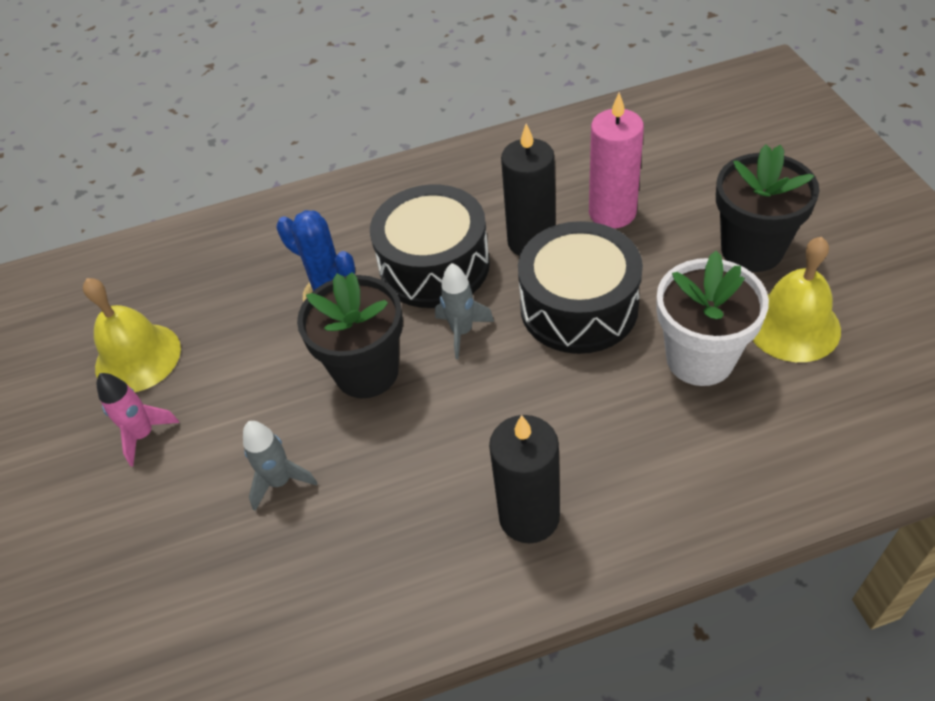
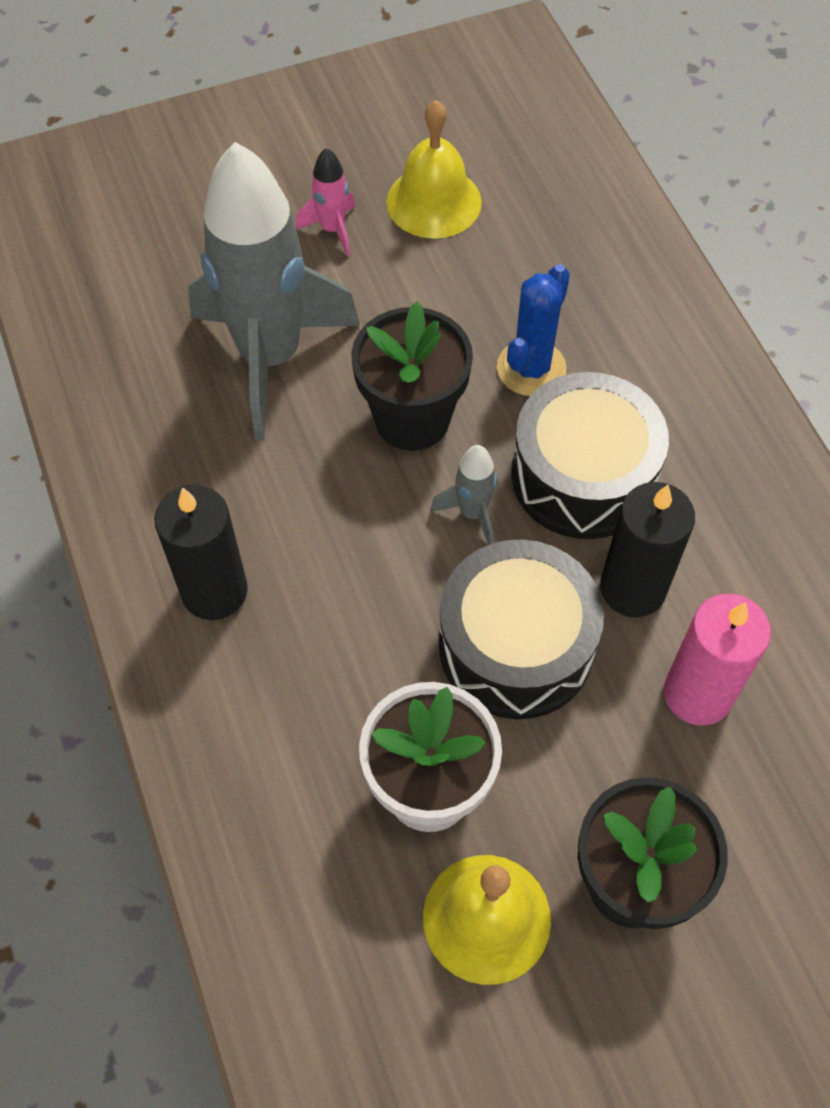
camera: 80 degrees right, 10 degrees up
(280, 481) = (270, 357): grey rocket -> grey rocket, size x2.45

